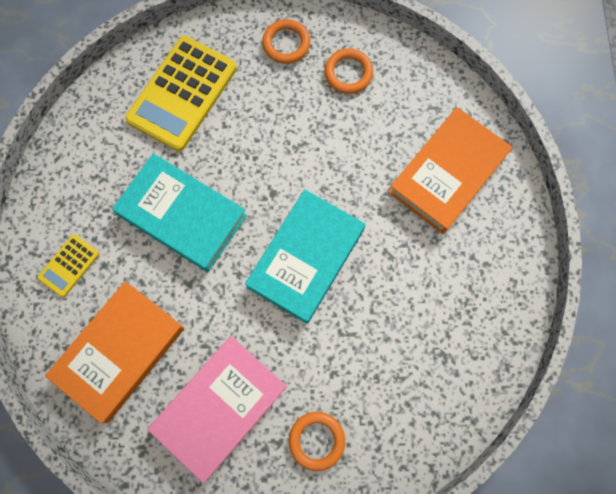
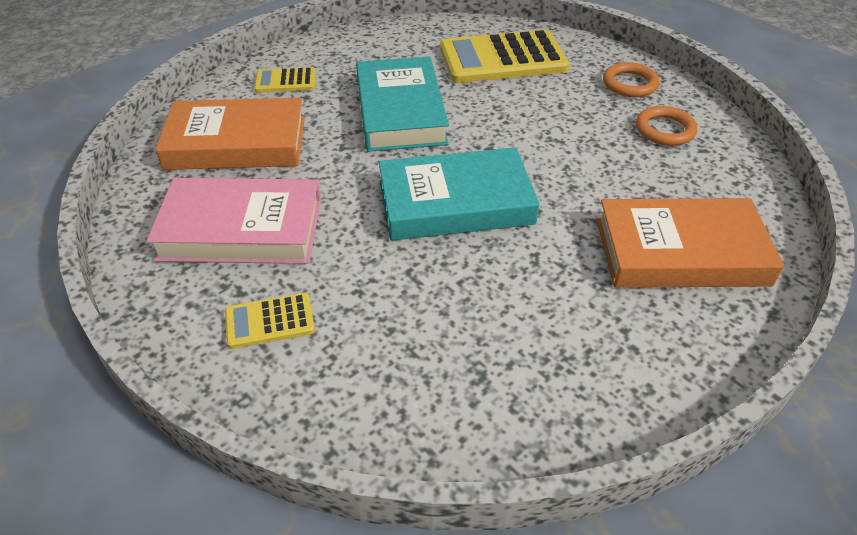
camera: 50 degrees right, 30 degrees down
(316, 440) = (269, 321): orange ring -> yellow calculator

